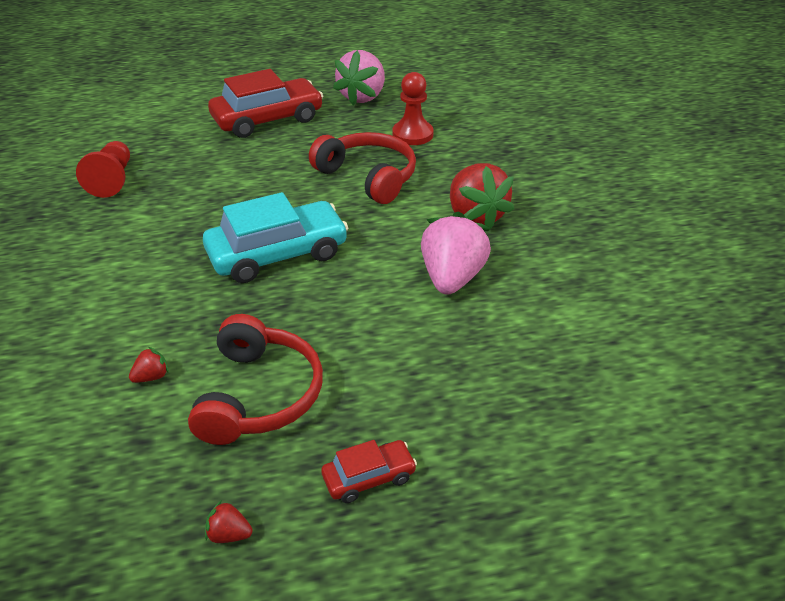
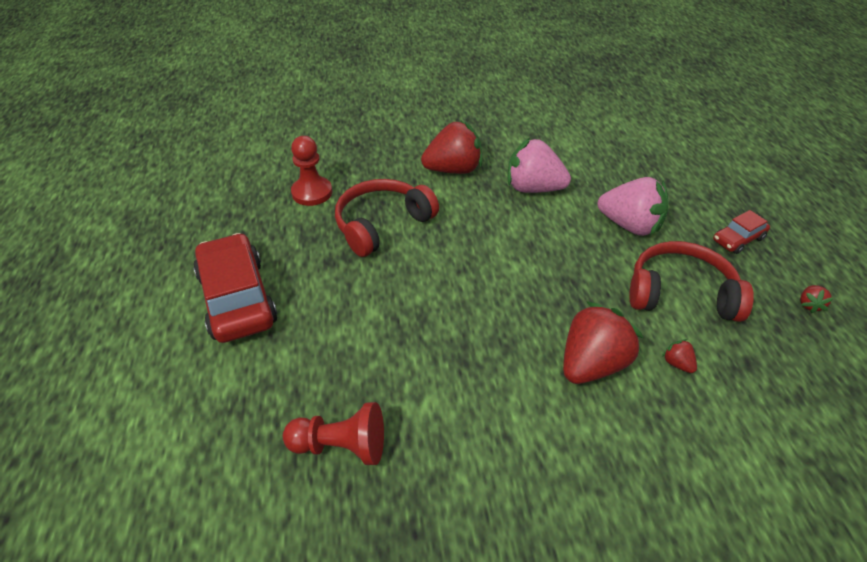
camera: 85 degrees left, 5 degrees up
(163, 312) = (592, 364): none -> red strawberry
(277, 254) = (502, 286): turquoise car -> none
(362, 97) = (218, 221): pink strawberry -> pink strawberry (630, 225)
(369, 477) = (738, 239): red car -> red car turned 105 degrees counterclockwise

